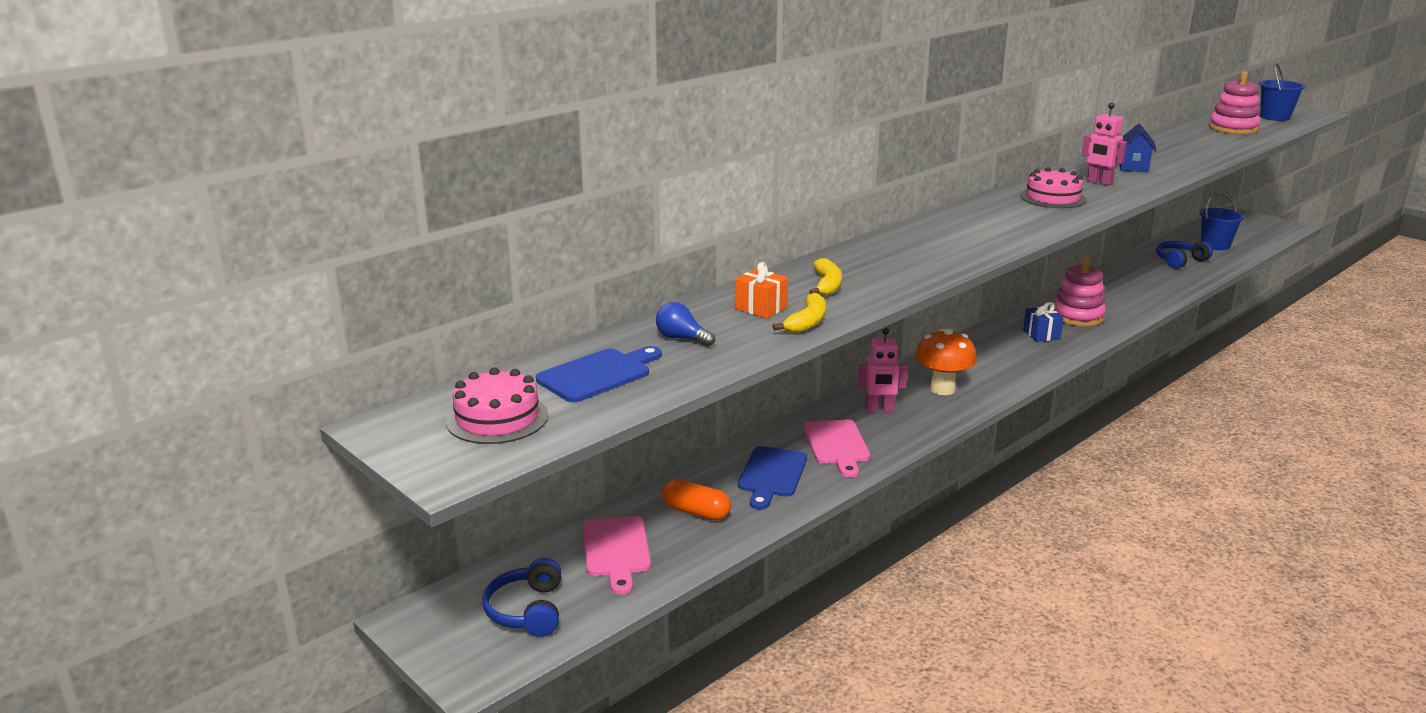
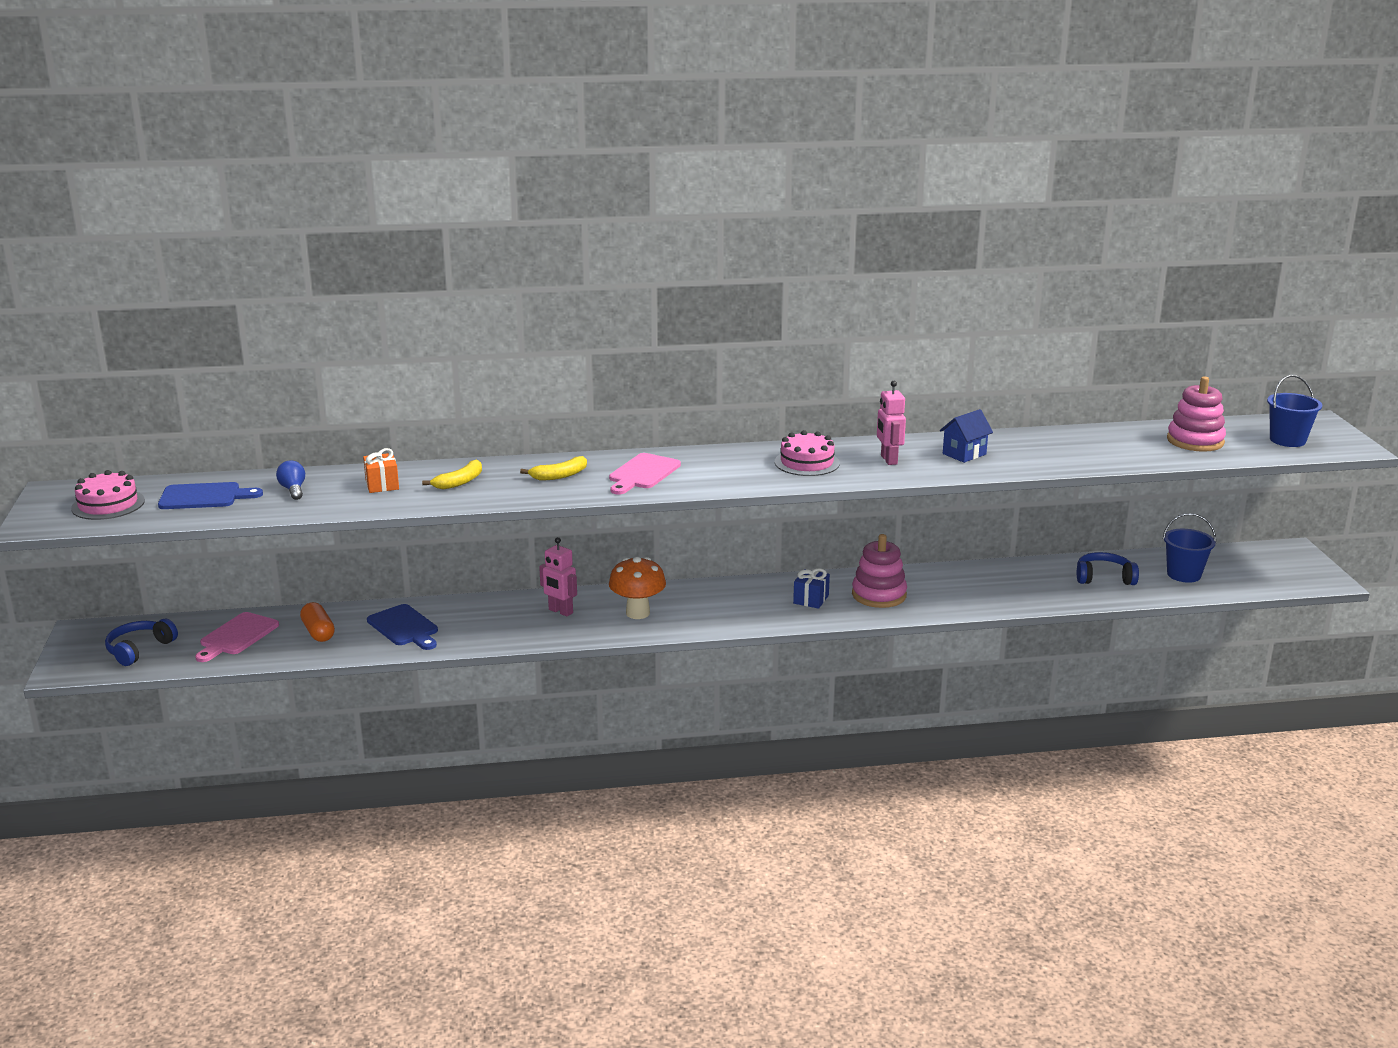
camera: 35 degrees right, 0 degrees up
(772, 475) = (404, 627): blue cutting board -> blue cutting board turned 90 degrees counterclockwise
(807, 322) = (387, 503): yellow banana -> yellow banana (559, 475)
(837, 445) = (483, 624): pink cutting board -> pink cutting board (643, 473)

